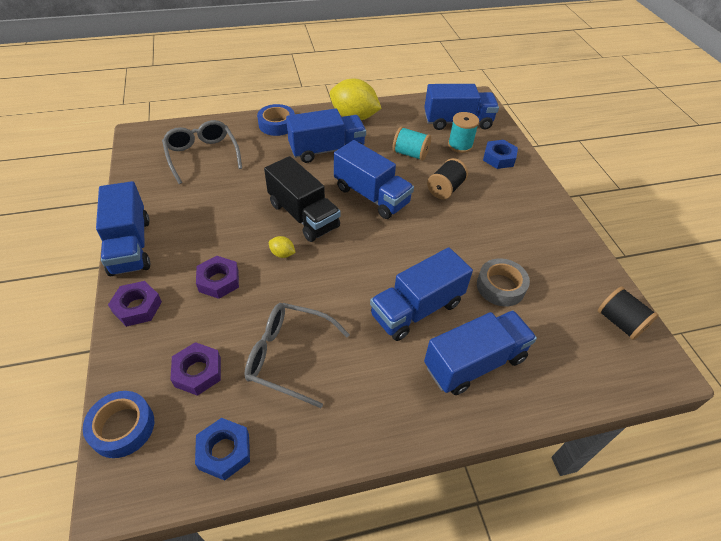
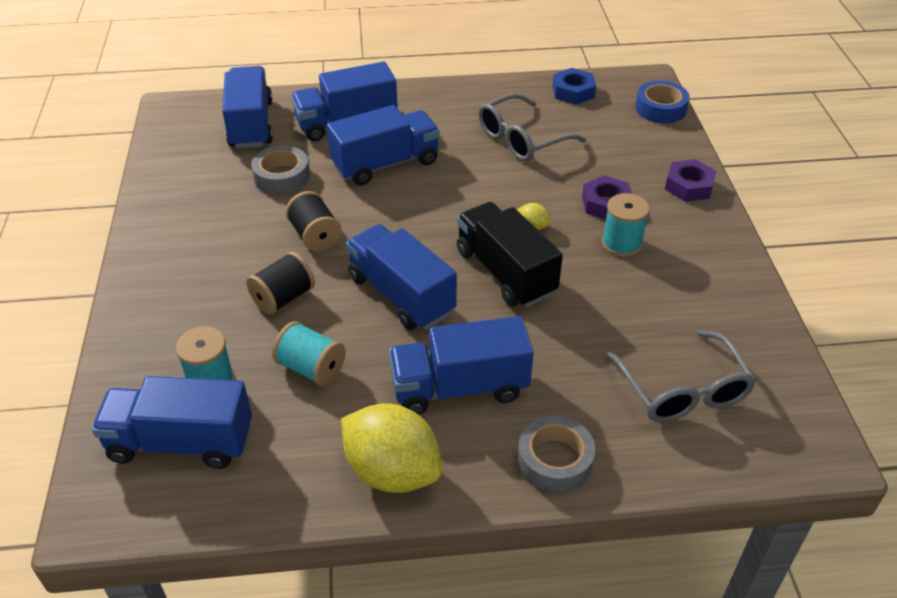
camera: 170 degrees left, 5 degrees down
(130, 246) = (730, 249): blue truck -> blue truck (251, 124)
(198, 372) = (608, 135): purple nut -> none
(214, 244) = (621, 243): none -> turquoise spool
(277, 124) = (554, 460): blue tape -> grey tape
(289, 356) = (522, 139): grey glasses -> grey glasses turned 120 degrees clockwise
(499, 158) = (159, 348): blue nut -> none
(619, 322) = (178, 139): black spool -> black spool (315, 236)

